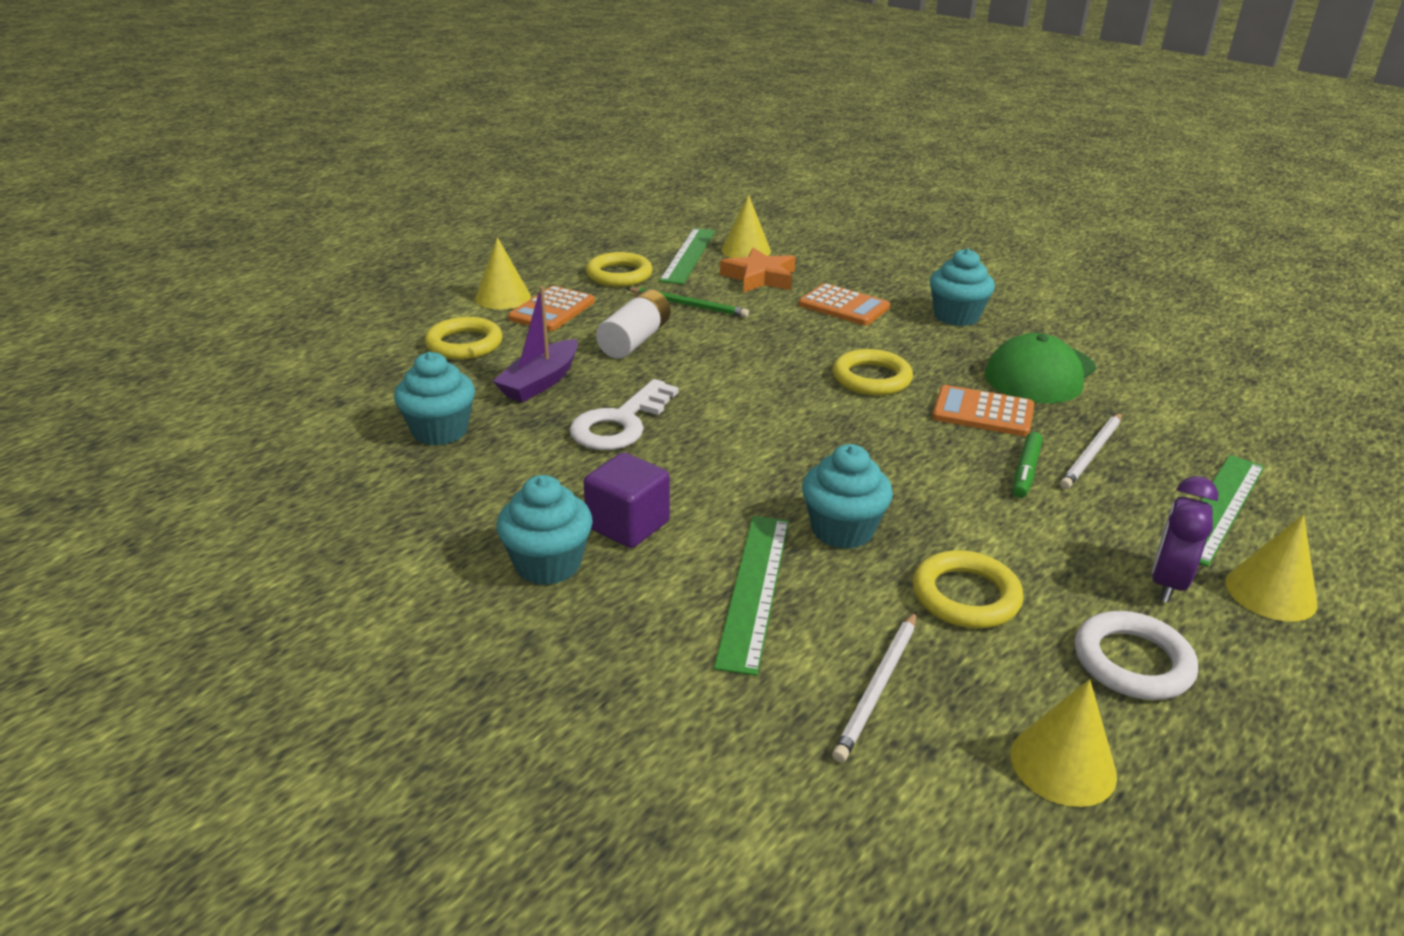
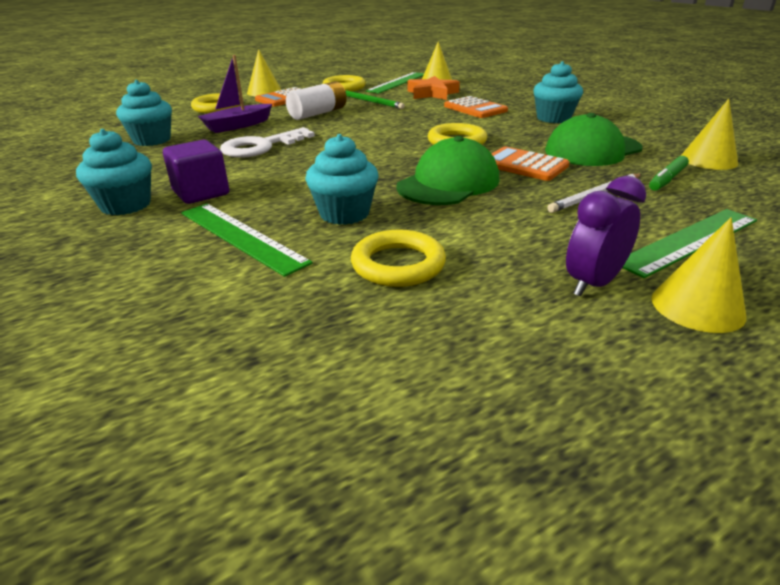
camera: 20 degrees right, 0 degrees up
(754, 589) = (241, 236): green ruler -> green ruler turned 75 degrees counterclockwise
(877, 688) = (260, 310): white pencil -> none
(920, 458) = (448, 183): none -> green cap
(1026, 471) = (527, 199): green marker -> green marker (667, 179)
(1063, 764) = (360, 398): yellow cone -> yellow cone (708, 160)
(1132, 662) = (506, 333): white ring -> none

